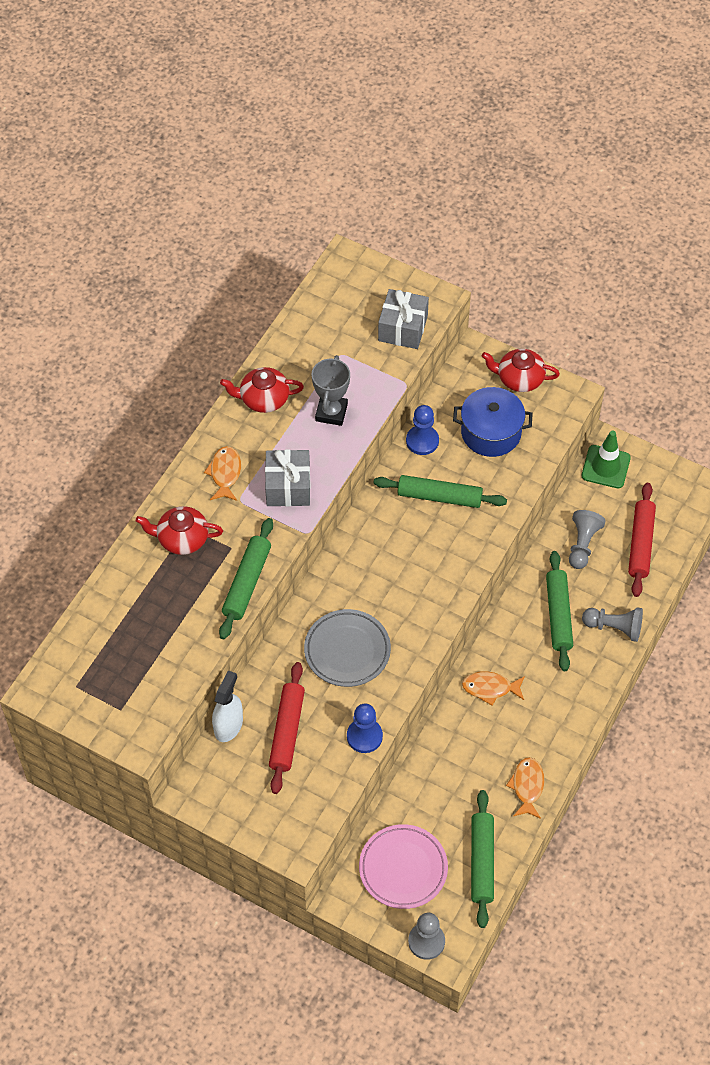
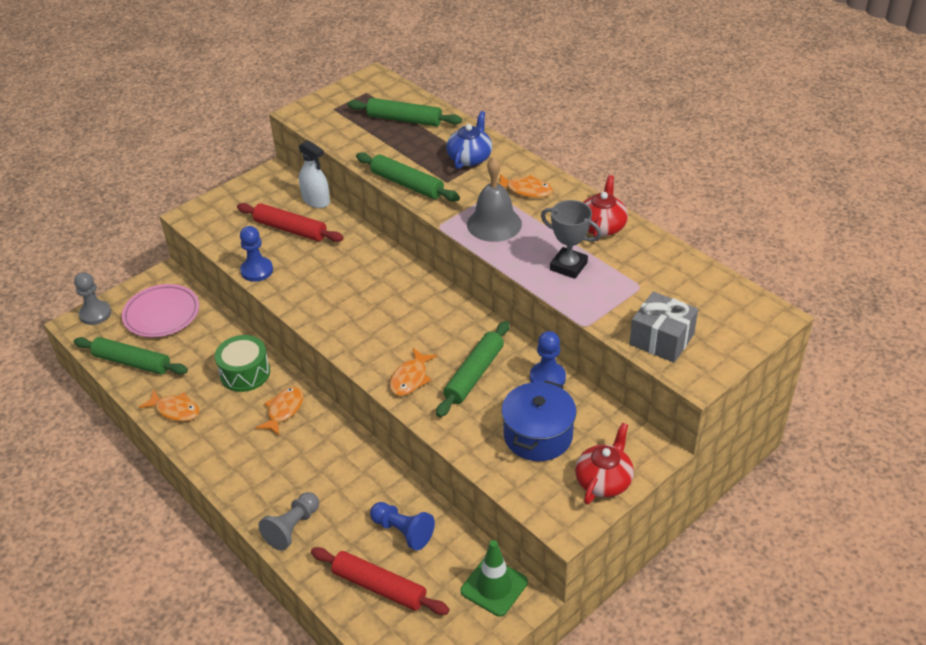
camera: 110 degrees right, 15 degrees down
(182, 538) = (470, 157): red teapot -> blue teapot
(288, 487) = (494, 224): grey gift -> grey bell
(347, 650) = (342, 277): grey plate -> none
(456, 744) = (245, 373): none -> green drum
(463, 544) = (410, 378): none -> orange fish
(558, 615) = (331, 485): green rolling pin -> green rolling pin (404, 119)
(582, 544) = (403, 531): grey pawn -> blue pawn

